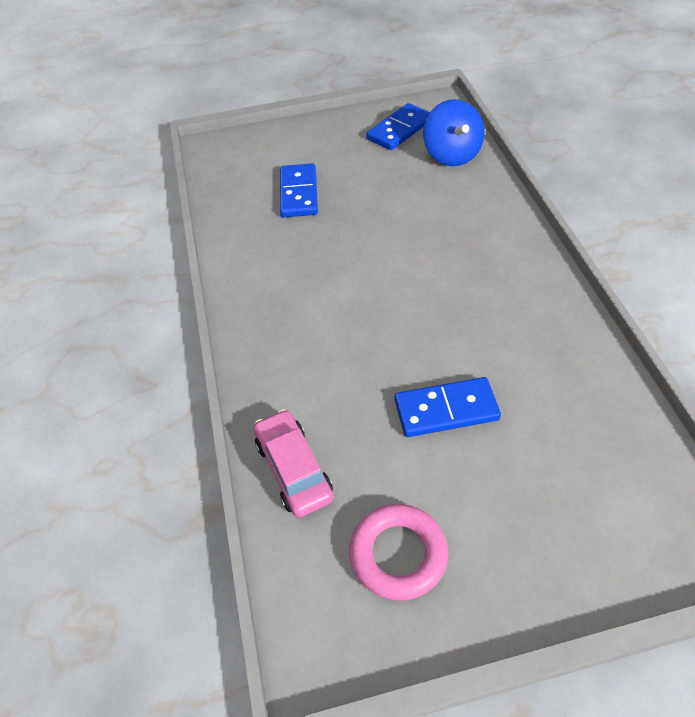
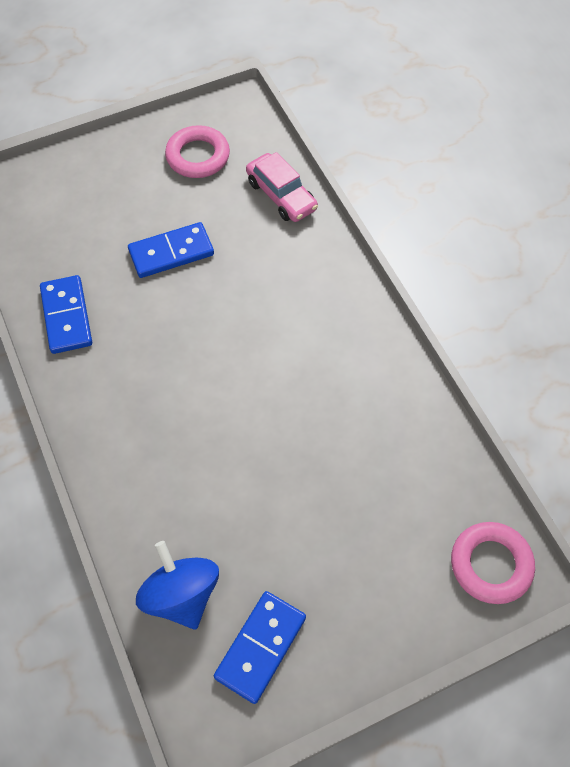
camera: 165 degrees right, 10 degrees up
(230, 152) = (490, 565): none -> pink ring
(298, 193) = (369, 492): blue domino -> blue domino (67, 316)

